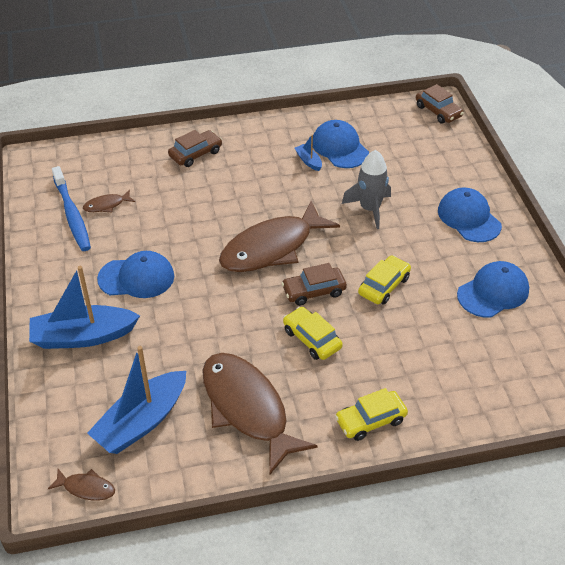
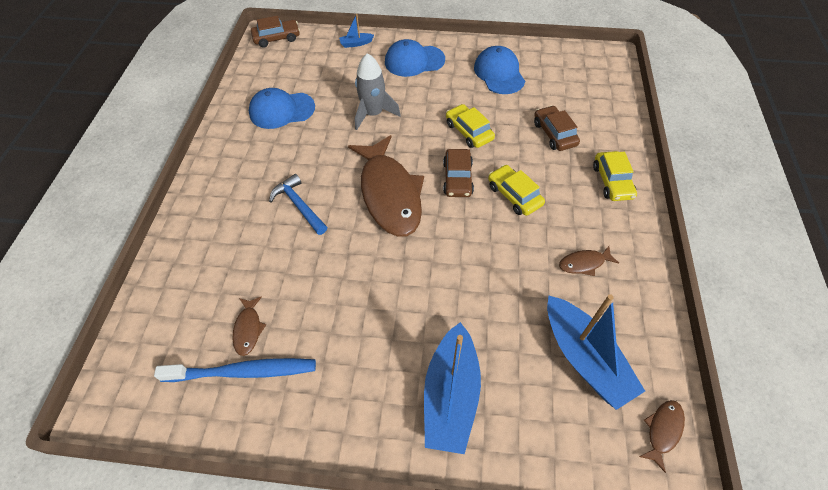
camera: 70 degrees left, 10 degrees up
(136, 277) = (381, 321): blue cap -> none
(195, 154) = (216, 223): brown car -> brown car (554, 134)
(233, 194) = (299, 205): none -> blue hammer
(247, 408) = (584, 263): brown fish -> brown fish, size x0.42
(308, 161) = (286, 136): blue boat -> blue boat (356, 43)
(312, 339) = (514, 195): yellow car -> yellow car turned 75 degrees clockwise

